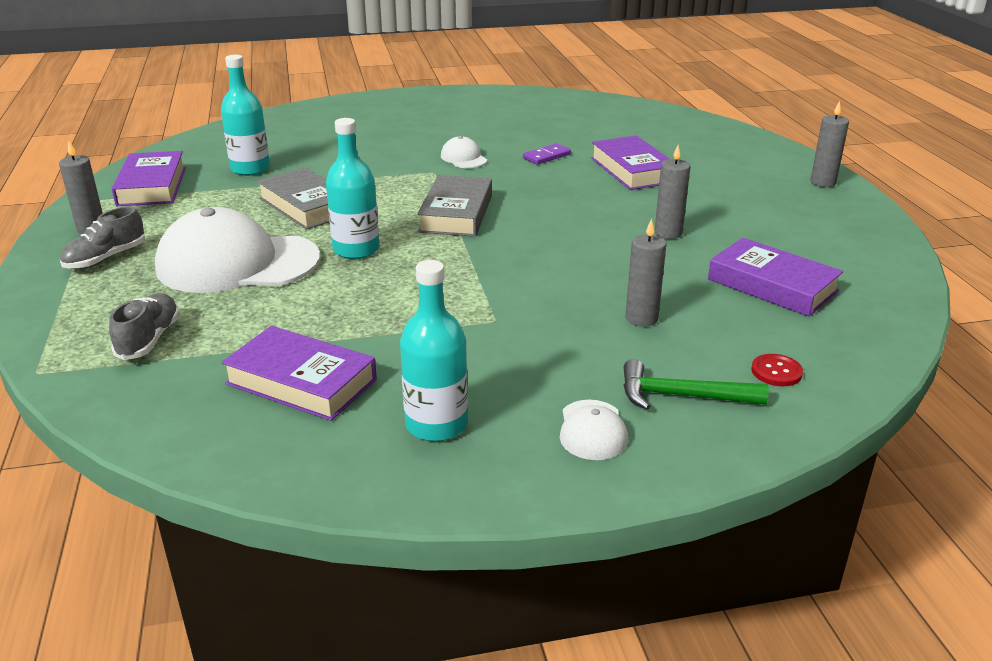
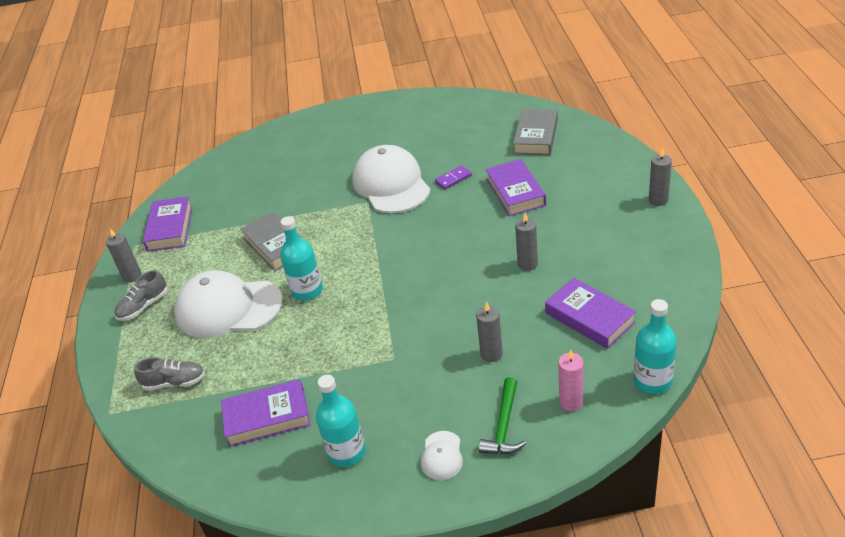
camera: 10 degrees right, 10 degrees up
(149, 339) = (174, 382): grey shoe -> grey shoe turned 75 degrees clockwise
(250, 169) = (237, 205): turquoise bottle -> turquoise bottle (652, 381)
(301, 382) = (267, 417): purple book -> purple book turned 45 degrees counterclockwise
(456, 213) = (379, 249): grey book -> grey book (536, 136)
(463, 158) = (391, 184): white cap -> white cap, size x2.30
(682, 396) = (504, 425): green hammer -> green hammer turned 90 degrees counterclockwise
(776, 372) = (571, 402): red button -> pink candle

